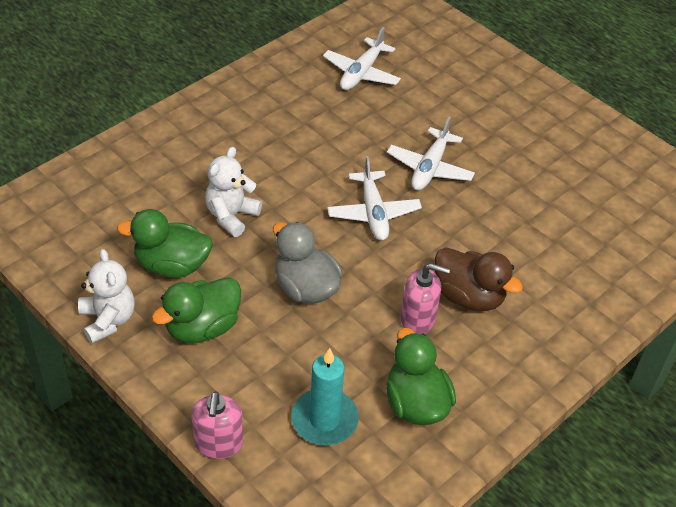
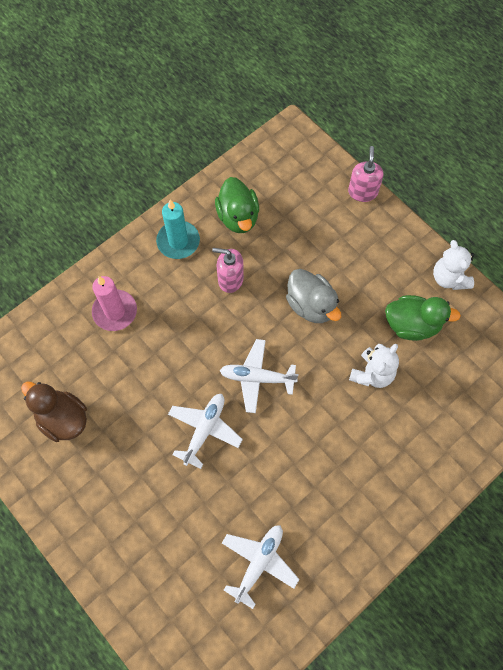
camera: 175 degrees left, 20 degrees up
(202, 327) = (382, 272): green duck -> none
(324, 420) = (297, 206): turquoise candle -> turquoise candle (178, 241)
(373, 213) = (257, 378): white plane -> white plane turned 75 degrees counterclockwise
(468, 296) = (191, 298): brown duck -> brown duck (63, 419)
(566, 282) = (115, 311): none -> pink candle

